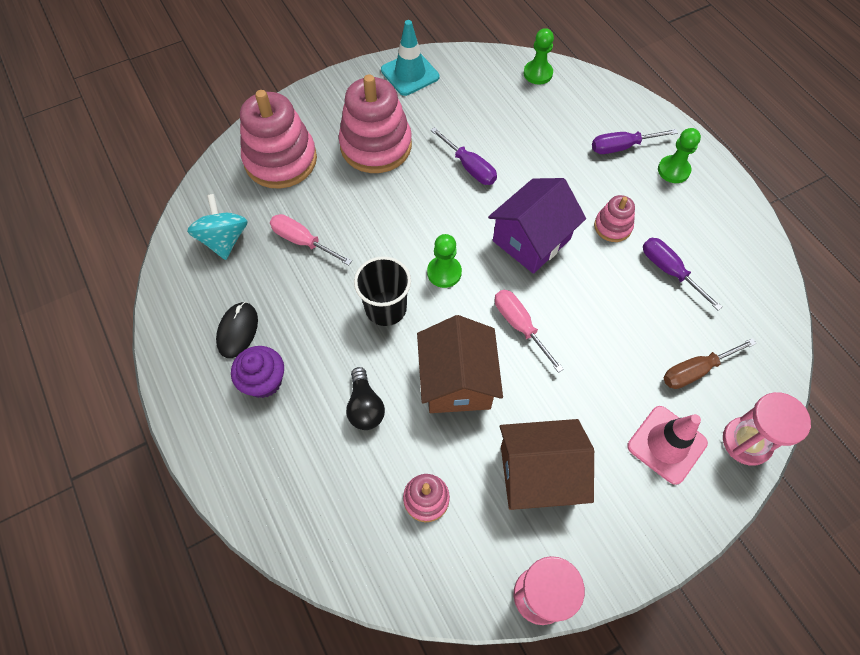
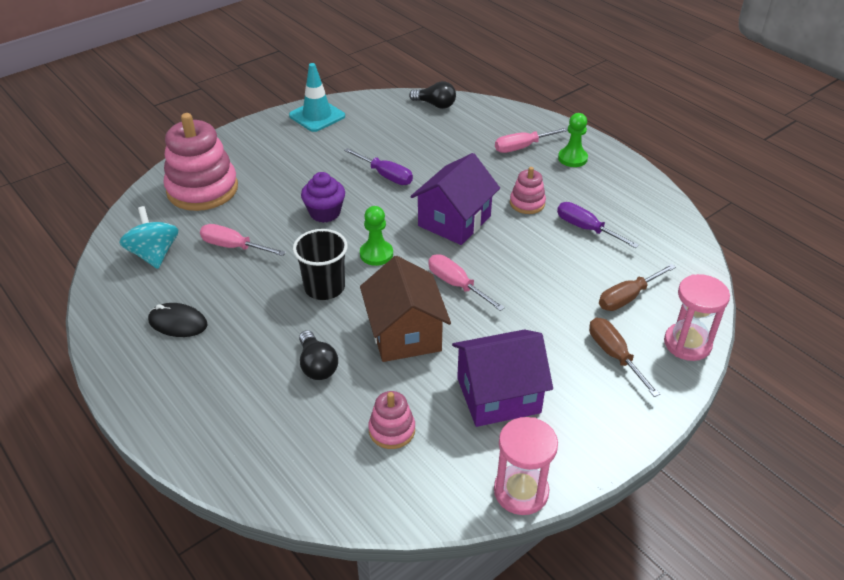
camera: 10 degrees left, 20 degrees down
(238, 331) = (178, 323): black mouse -> black mouse turned 75 degrees counterclockwise
(264, 381) = (211, 359): purple cupcake -> purple cupcake (325, 213)
(376, 145) = (294, 169): pink stacking toy -> none
(538, 73) = (435, 105): green pawn -> black light bulb
(538, 474) = (498, 395): brown house -> purple house
(622, 147) = (523, 147): purple screwdriver -> pink screwdriver
(666, 444) = (614, 356): pink traffic cone -> brown screwdriver

